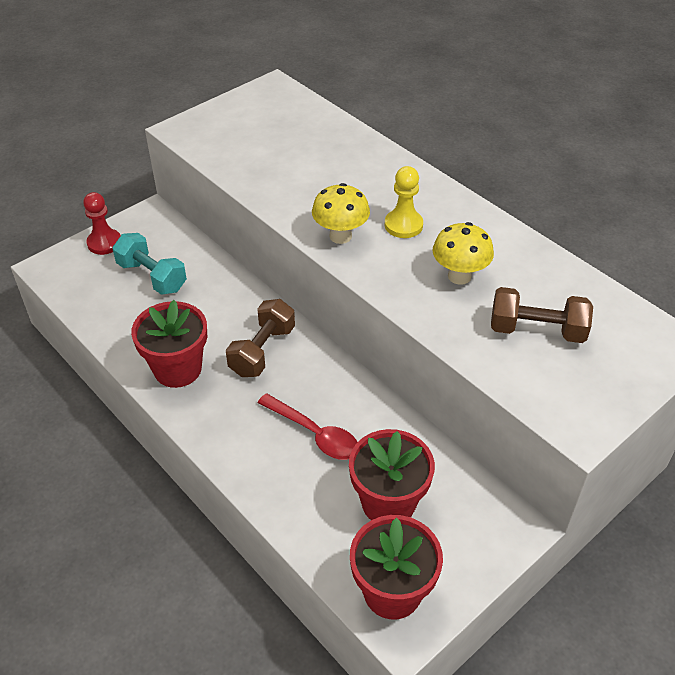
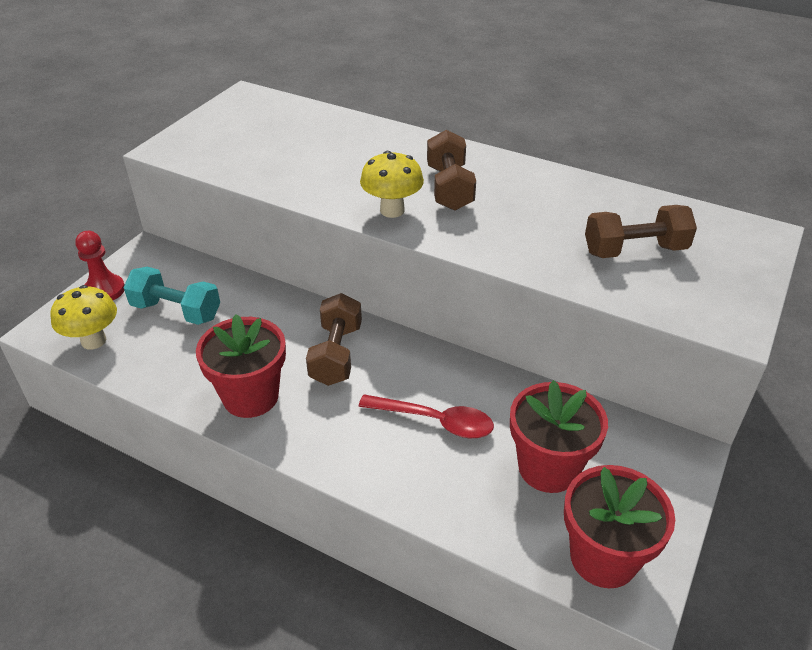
camera: 20 degrees left, 5 degrees down
(403, 225) = (449, 188): yellow pawn -> brown dumbbell
(459, 276) = (531, 220): yellow mushroom -> yellow mushroom (93, 341)

